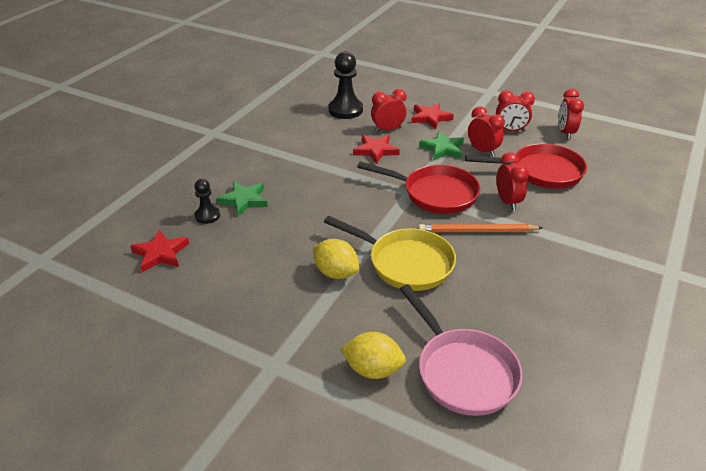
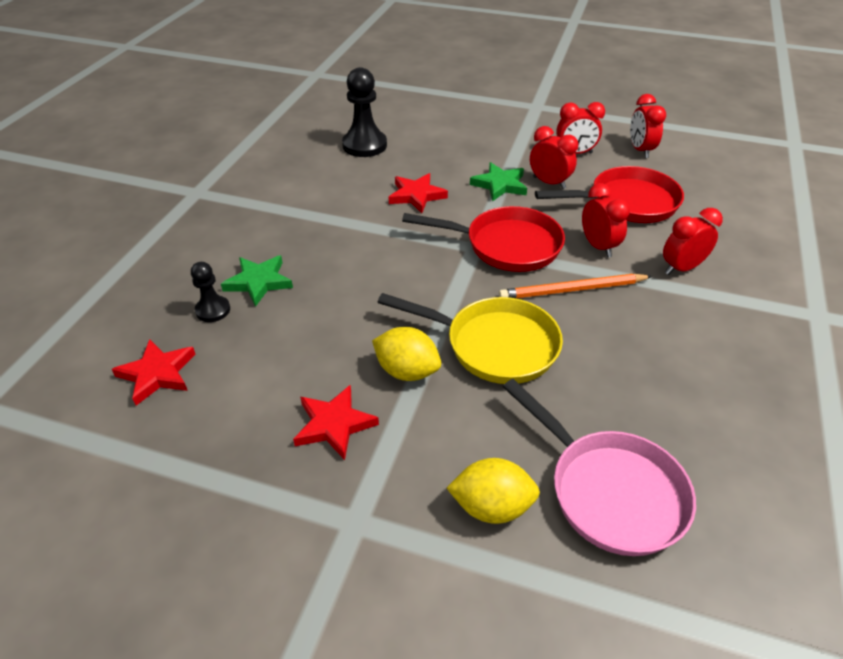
camera: 10 degrees left, 5 degrees up
(388, 130) = (424, 166): red clock -> red clock (681, 268)
(430, 118) = (473, 146): red star -> red star (334, 424)

